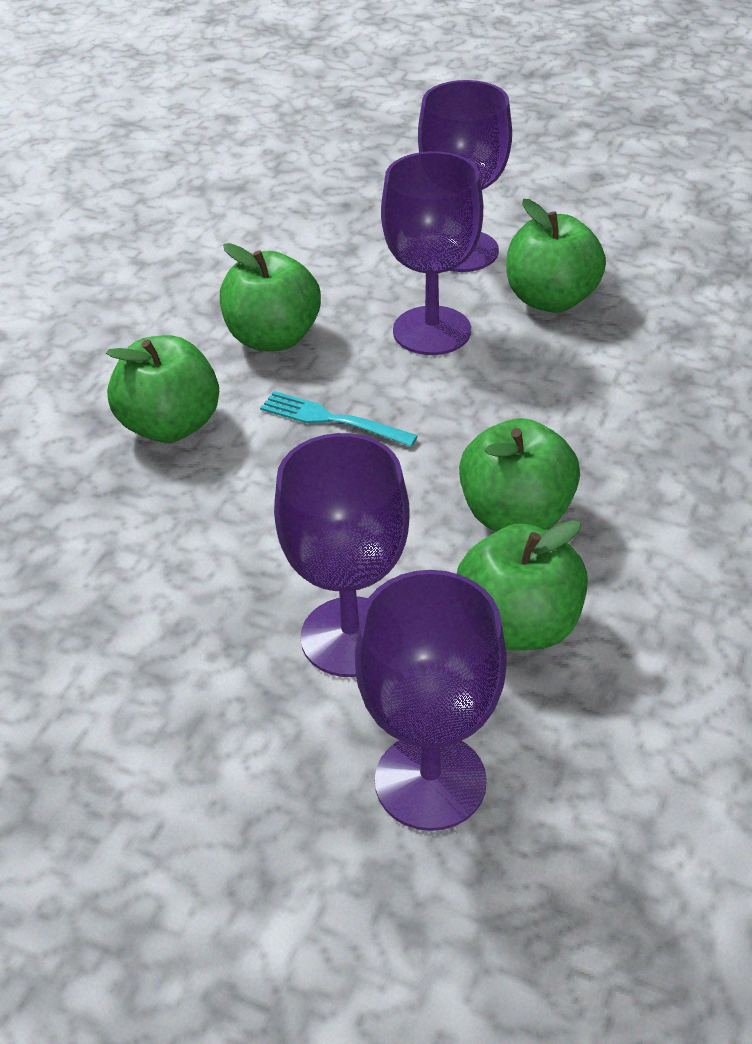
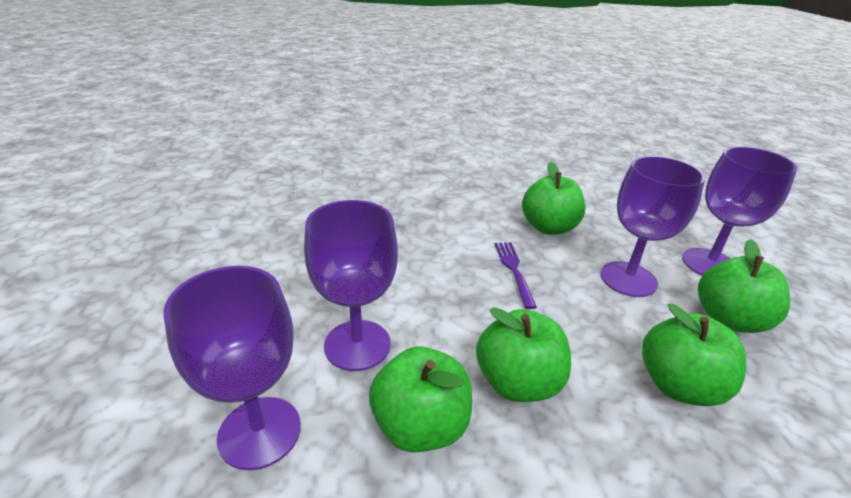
camera: 55 degrees right, 10 degrees down
(171, 425) = (454, 222): green apple -> green apple (679, 385)
(332, 420) = (514, 270): turquoise fork -> purple fork

